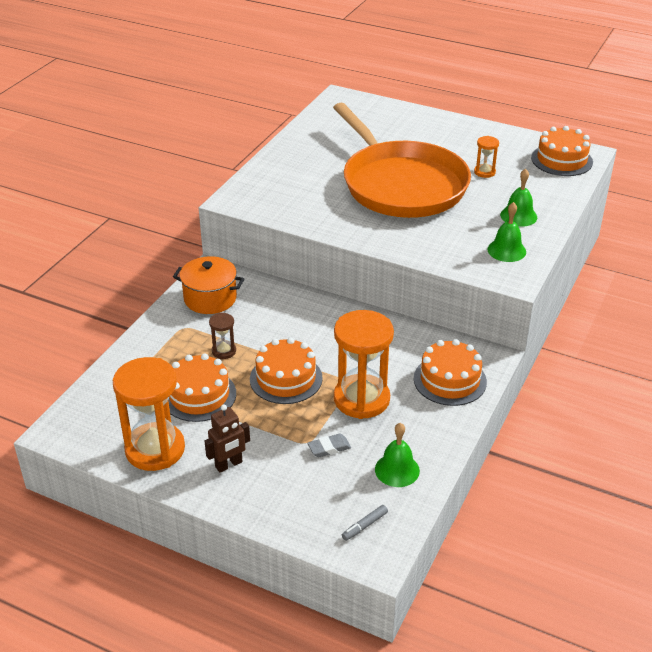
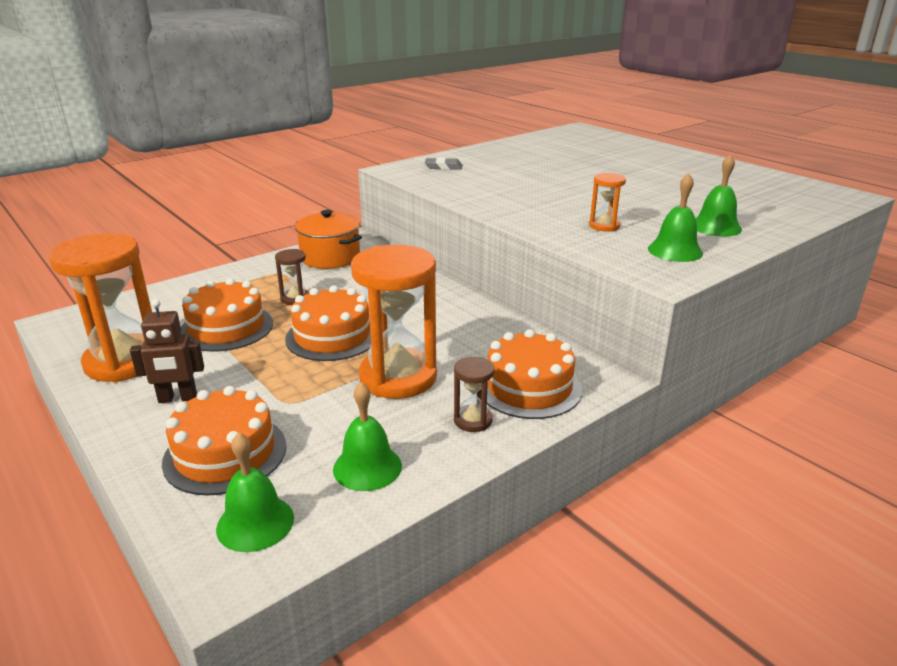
camera: 25 degrees right, 10 degrees down
(329, 448) = (307, 416): grey eraser -> grey eraser (443, 167)
(364, 526) = (255, 523): grey marker -> green bell
(401, 184) = (587, 185): orange pan -> none
(433, 416) = (473, 420): none -> brown hourglass
(484, 172) = (698, 190): orange hourglass -> orange hourglass (604, 226)
(561, 160) = (809, 195): orange cake -> orange cake (225, 453)

